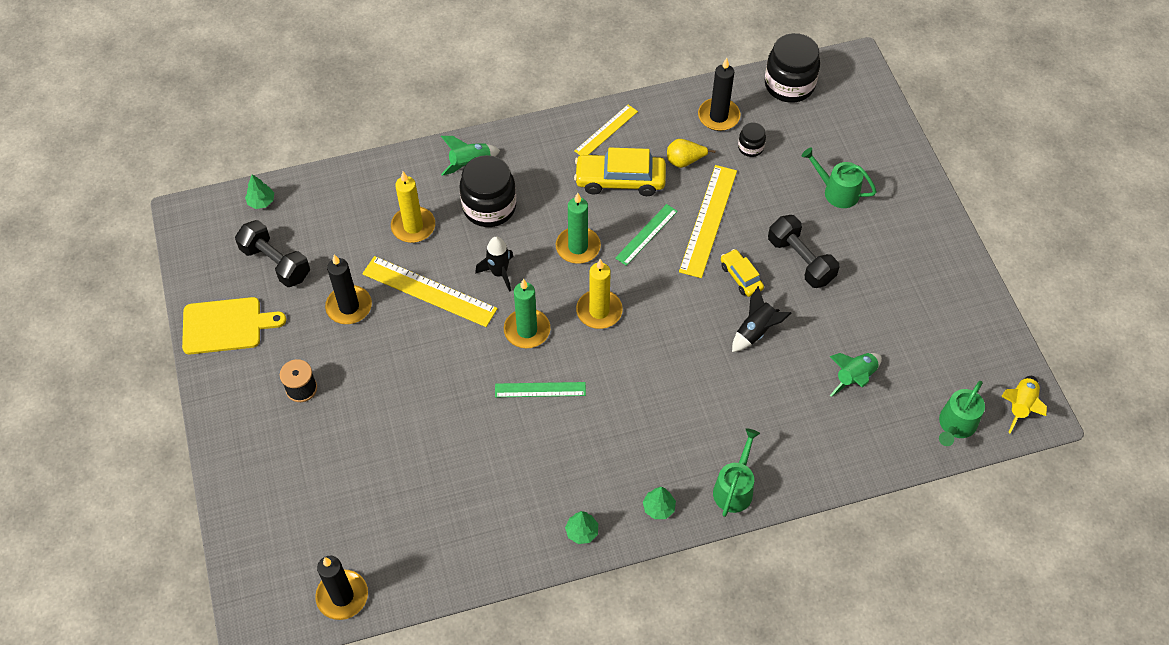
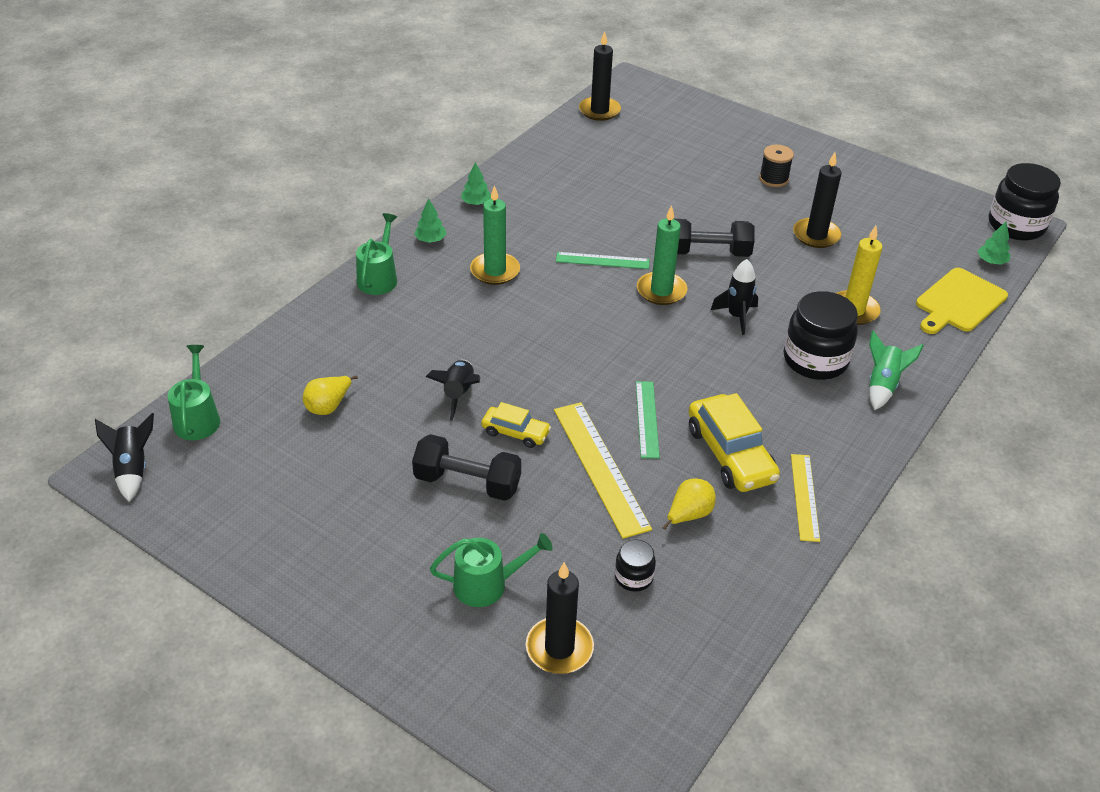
camera: 140 degrees right, 15 degrees down
(226, 326) = (879, 183): yellow cutting board -> yellow cutting board (959, 302)
(276, 263) = (911, 232): black dumbbell -> black dumbbell (708, 252)
(429, 291) = (773, 275): yellow ruler -> none
(540, 389) = (602, 261): green ruler -> green ruler turned 45 degrees clockwise
(578, 247) = (696, 372): green candle -> green candle (495, 271)
(599, 311) = (618, 335): yellow candle -> none
(620, 180) = (730, 454): yellow car -> yellow car turned 105 degrees clockwise
(718, 116) = (707, 593): black candle -> black candle (559, 648)
(734, 488) = (379, 278): green watering can -> green watering can turned 150 degrees counterclockwise
(789, 85) = (667, 698): black jar -> black jar (1016, 225)
(854, 377) = (328, 406): green rocket -> yellow pear
(1020, 406) = (133, 469): yellow rocket -> black rocket

